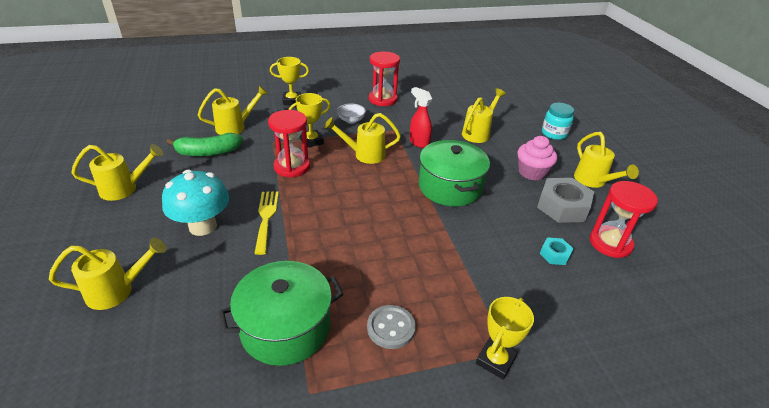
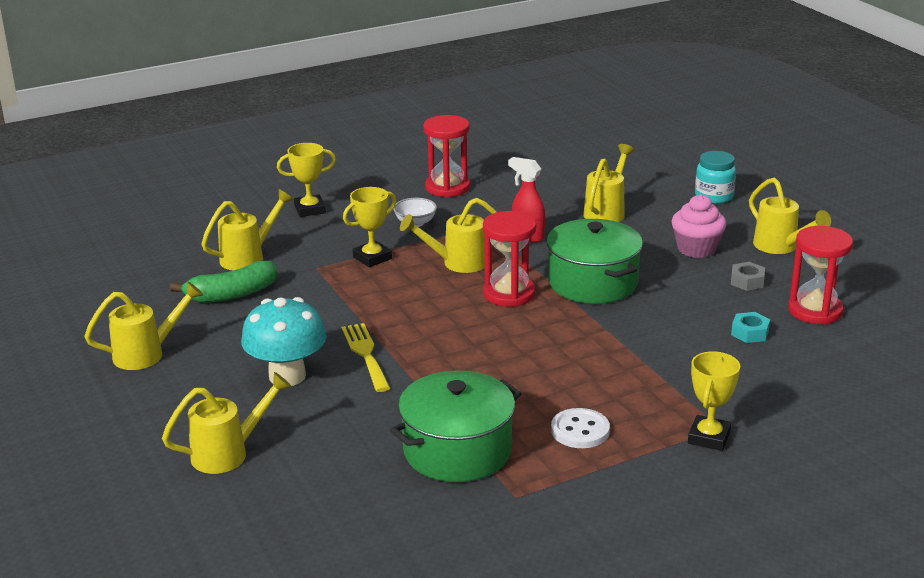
camera: 10 degrees left, 10 degrees down
(292, 167) = (364, 293): red hourglass -> red hourglass (509, 294)
(391, 328) = (580, 430): grey button -> white button
(562, 206) = (747, 281): grey nut -> grey nut, size x0.51

